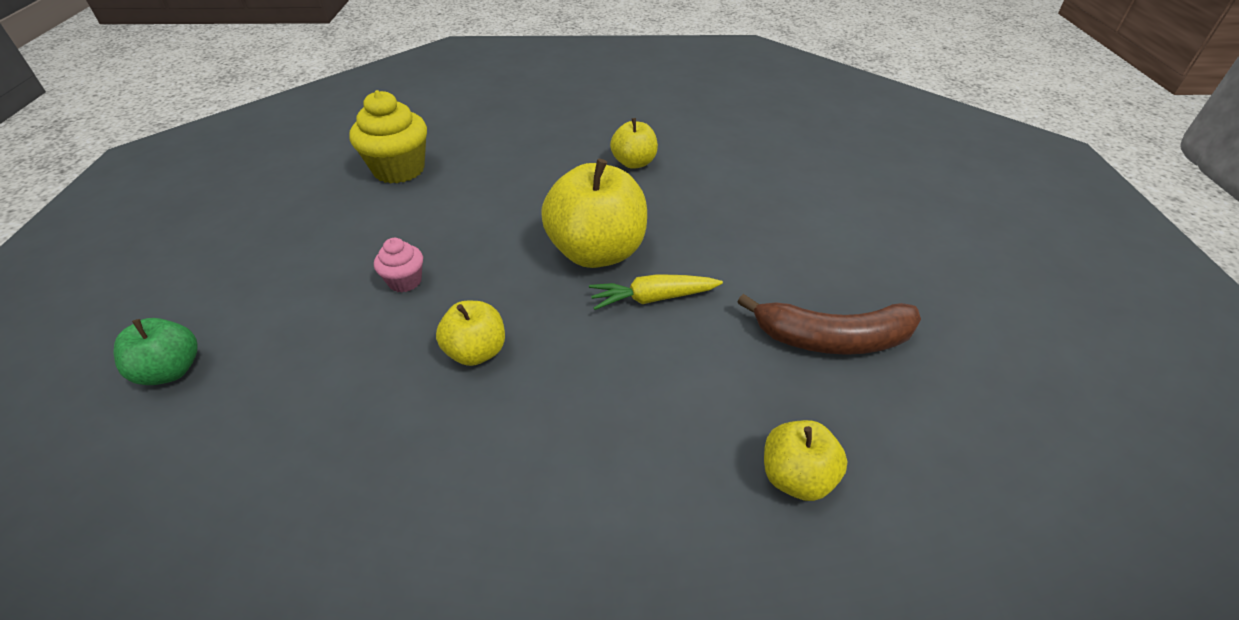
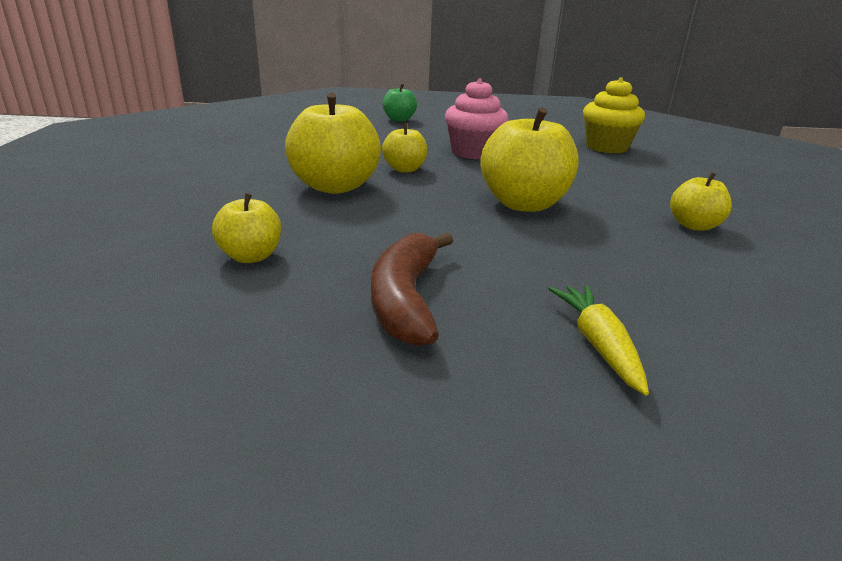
camera: 90 degrees right, 15 degrees down
(405, 281) = (473, 153): pink cupcake -> pink cupcake, size x1.90
(553, 426) = (335, 186): none -> yellow apple
(653, 298) = (463, 221): yellow carrot -> yellow carrot (598, 345)

